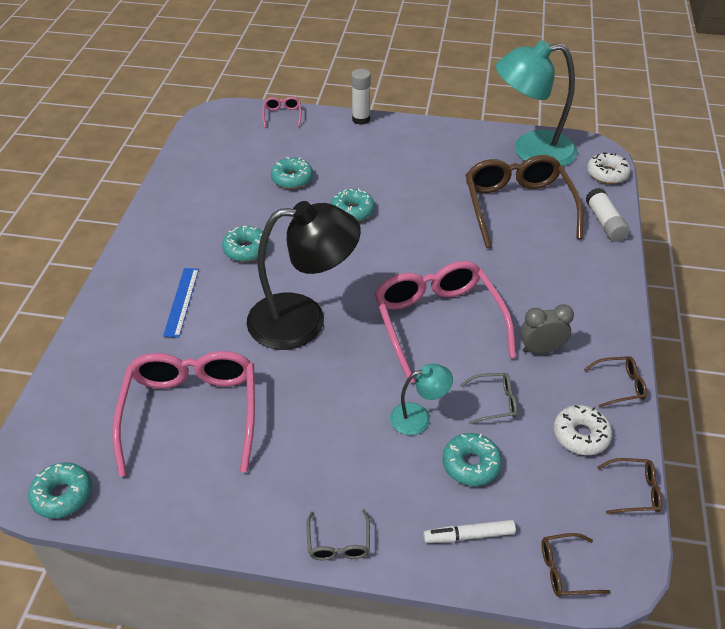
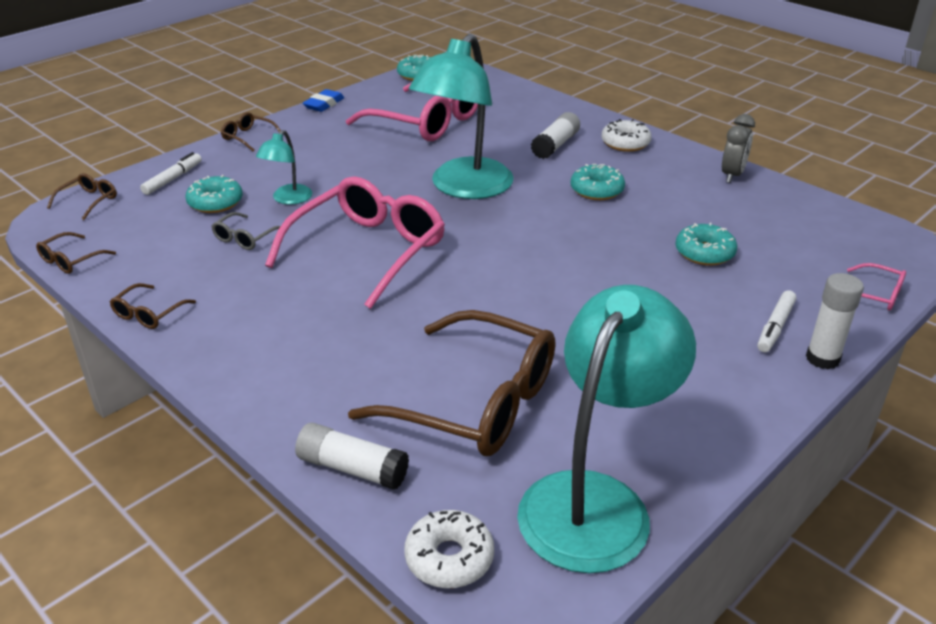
camera: 125 degrees right, 10 degrees down
(181, 301) = (555, 145): blue ruler -> white glue stick
(208, 533) = (324, 104): none -> blue eraser
(303, 320) = (464, 188): black lamp -> turquoise lamp
(338, 543) = (248, 137): grey glasses -> brown glasses
(347, 137) = (775, 327): none -> white marker
(352, 211) = (599, 269): turquoise donut -> none
(438, 322) = (368, 251): pink glasses -> pink glasses turned 75 degrees counterclockwise
(541, 349) = (253, 291): grey clock -> grey clock (732, 175)
(580, 435) = (149, 263): white donut -> white donut (625, 143)

